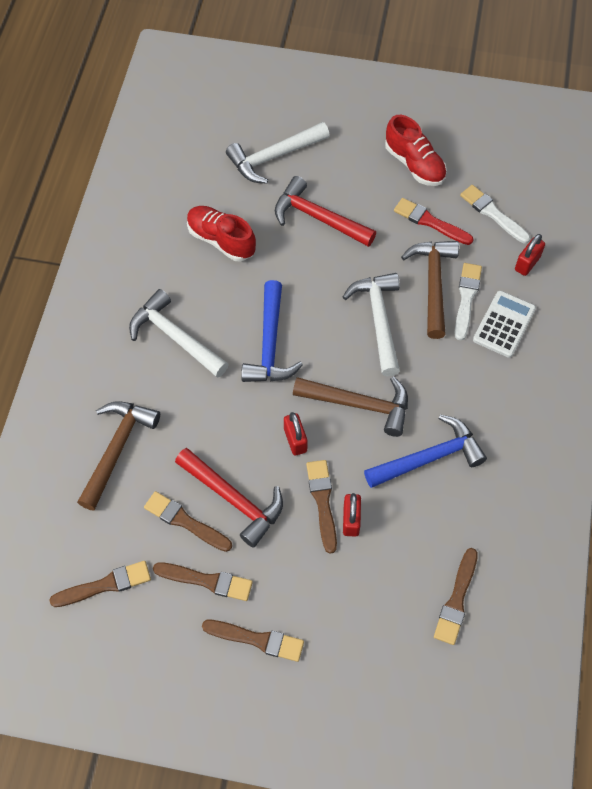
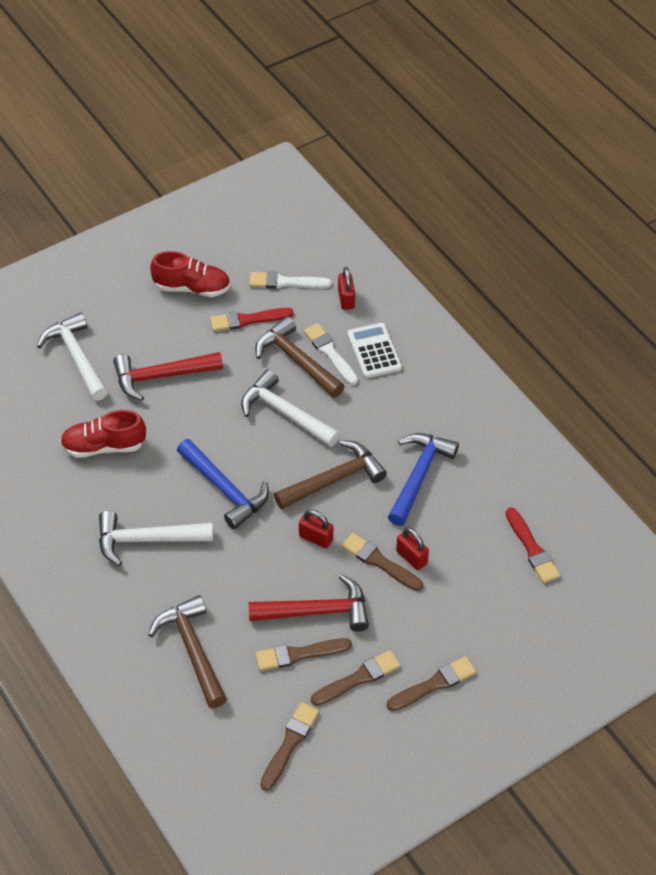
camera: 45 degrees left, 10 degrees down
(274, 157) = (77, 357): white hammer -> white hammer turned 135 degrees clockwise
(456, 600) = (532, 549): brown brush -> red brush

